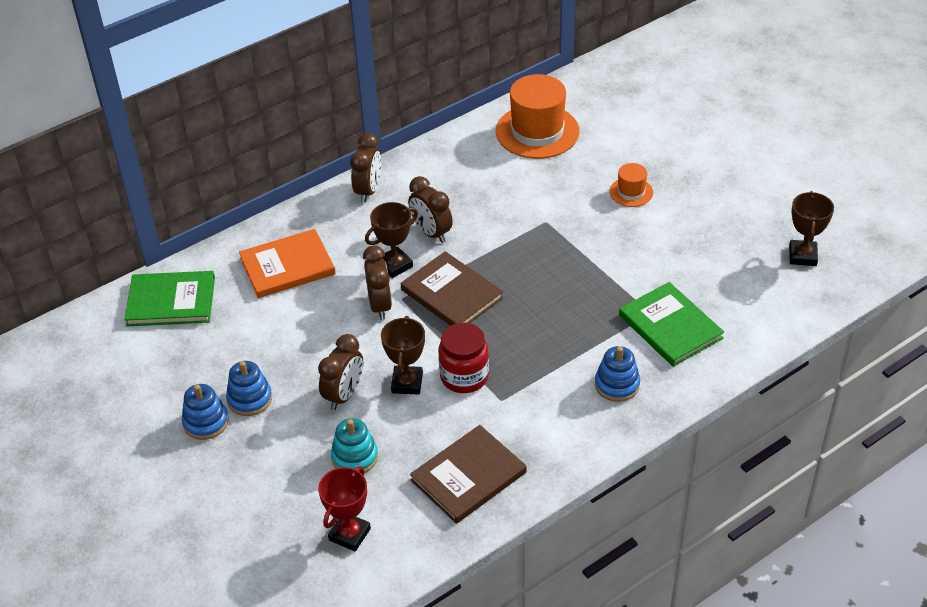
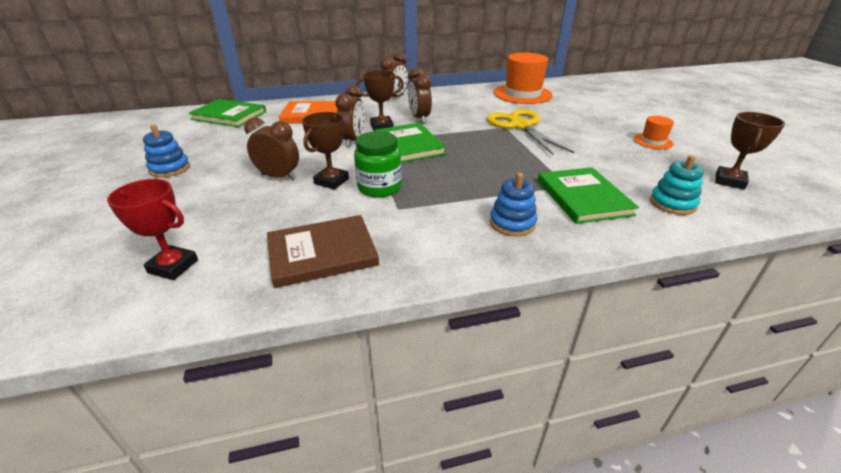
camera: 20 degrees right, 10 degrees down
(250, 399) = (213, 164): blue stacking toy -> none
(344, 395) = (279, 177): brown clock -> brown clock turned 120 degrees counterclockwise
(349, 534) = (173, 266): red trophy -> red trophy turned 60 degrees clockwise
(354, 457) = (243, 214): turquoise stacking toy -> turquoise stacking toy (672, 203)
(451, 294) = (409, 145): brown book -> green book
(464, 376) = (379, 188): red jar -> green jar
(563, 213) = (520, 126): none -> yellow scissors
(631, 192) = (578, 125): orange hat -> orange hat (652, 141)

